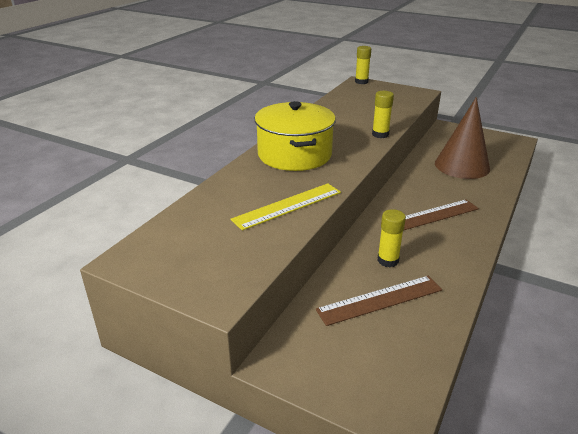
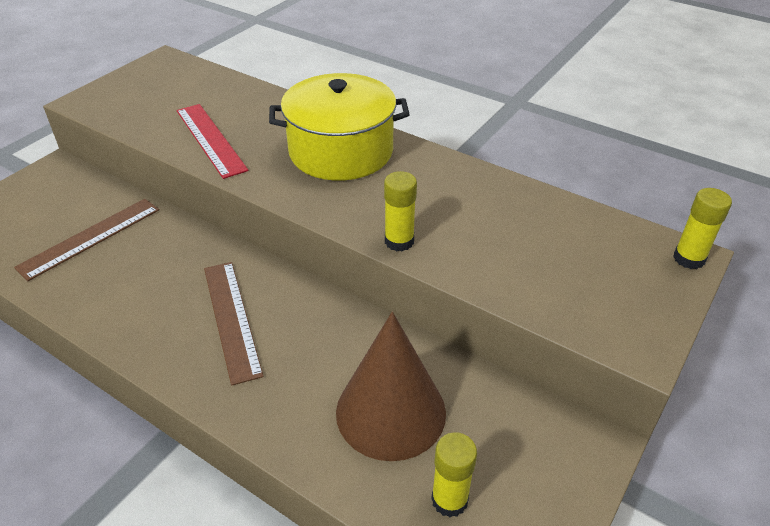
camera: 95 degrees right, 10 degrees up
(288, 206) = (210, 139): yellow ruler -> red ruler
(380, 299) = (90, 238): brown ruler -> brown ruler turned 60 degrees clockwise
(388, 260) = (151, 255): yellow glue stick -> yellow glue stick (449, 500)

